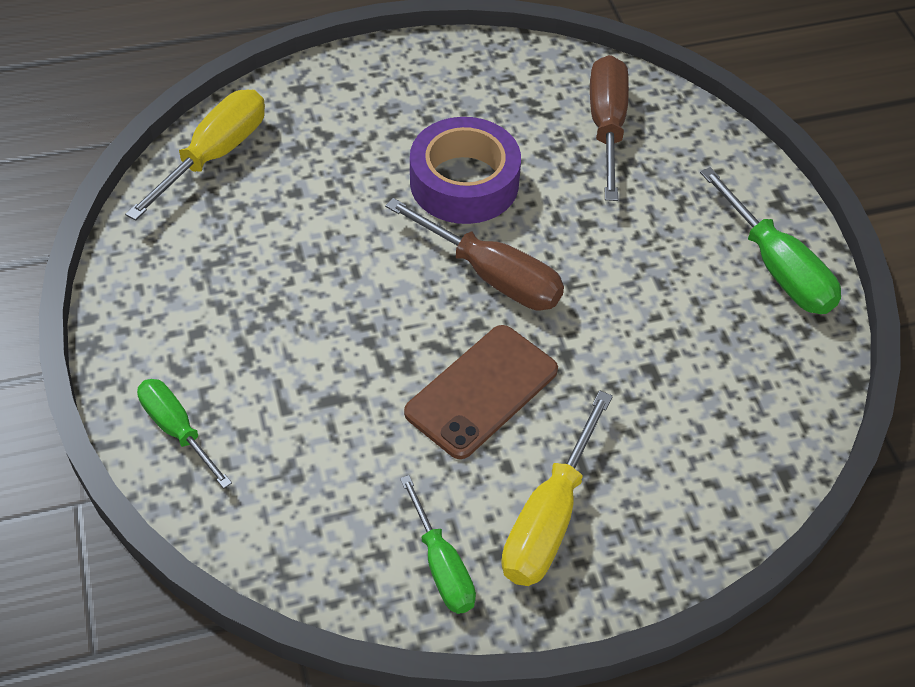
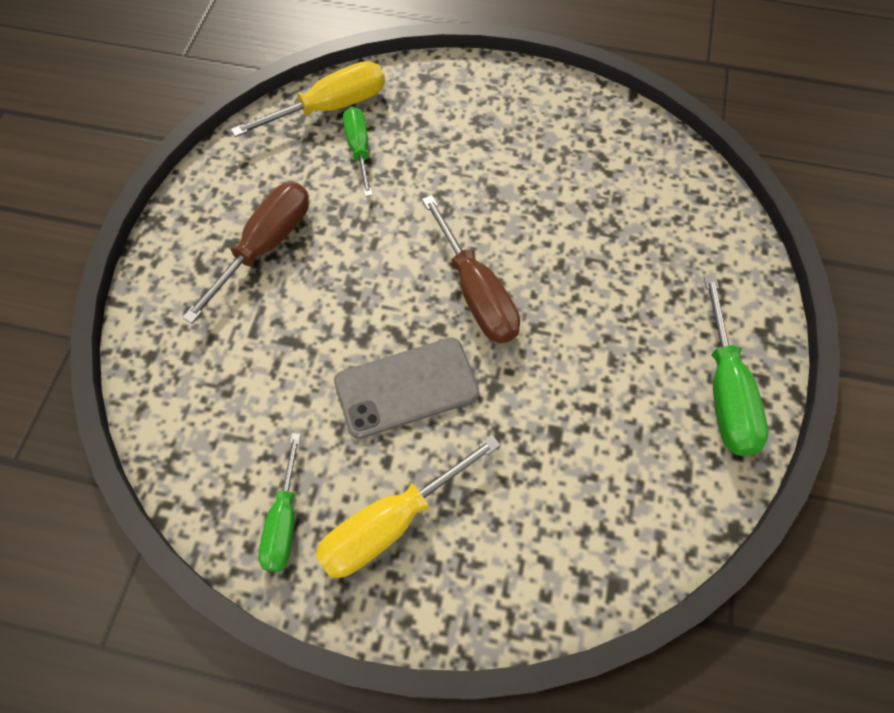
camera: 30 degrees right, 10 degrees up
(177, 430) = (168, 314): green screwdriver -> green screwdriver (359, 150)
(464, 182) = (503, 204): purple tape -> none
(481, 391) = (406, 387): brown phone -> grey phone
(607, 127) = (651, 202): brown screwdriver -> brown screwdriver (264, 247)

